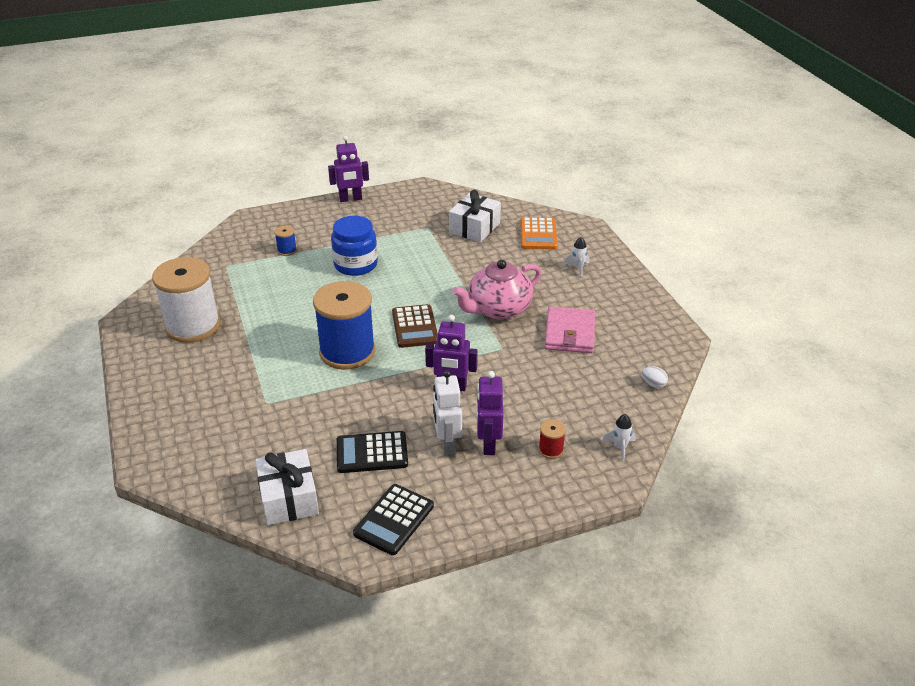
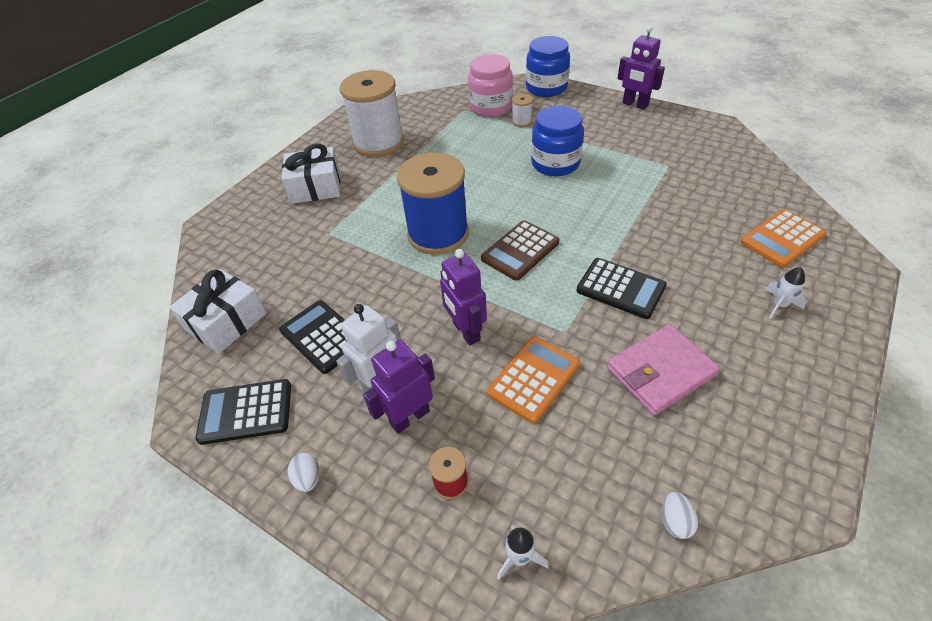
camera: 55 degrees right, 10 degrees up
(244, 252) = (491, 107): none -> pink jar
(267, 217) = (546, 88): none -> blue jar
(287, 250) = (521, 121): blue spool -> white spool
(474, 228) = (716, 192): white gift -> white gift (315, 187)
(483, 510) = (308, 478): none -> white egg
(498, 309) = (620, 288): pink teapot -> black calculator
(520, 380) = (533, 379): none -> orange calculator

